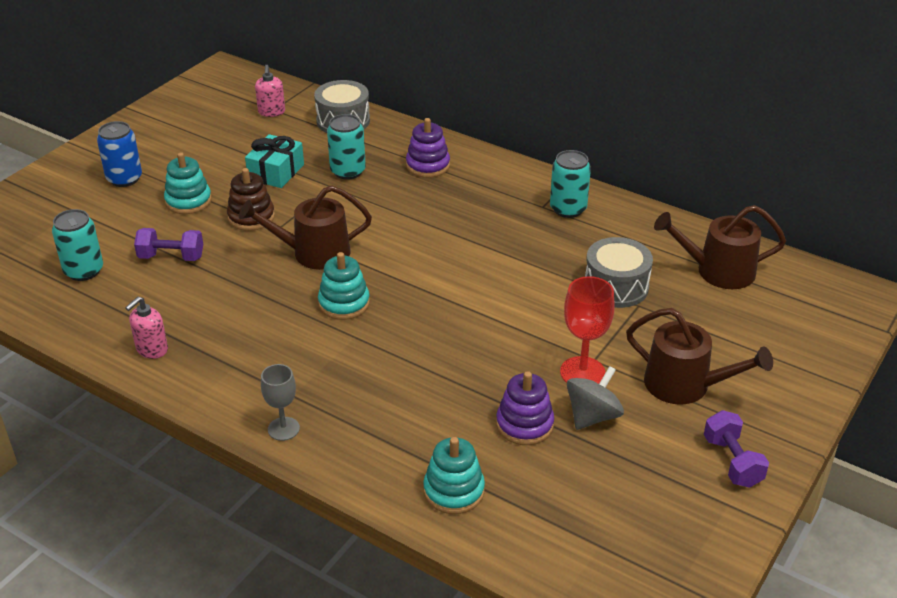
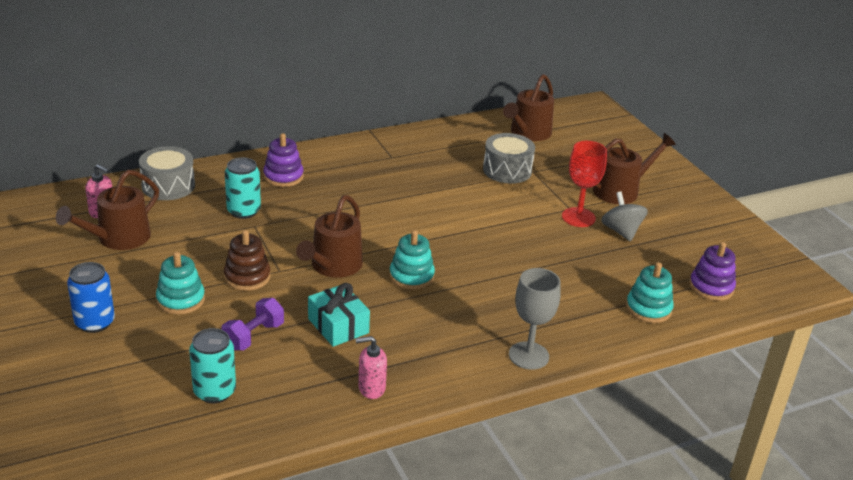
camera: 60 degrees left, 5 degrees down
(151, 349) = (371, 388): pink soap dispenser -> pink soap dispenser turned 105 degrees clockwise
(243, 136) = (118, 238): none -> brown watering can
(276, 172) = (198, 242): turquoise gift -> turquoise gift (338, 326)
(283, 429) = (528, 355): grey goblet -> grey goblet, size x1.50
(524, 424) = (608, 258): purple stacking toy -> purple stacking toy (711, 287)
(568, 209) = (406, 150): turquoise can -> none
(732, 462) = (696, 206): purple dumbbell -> none

